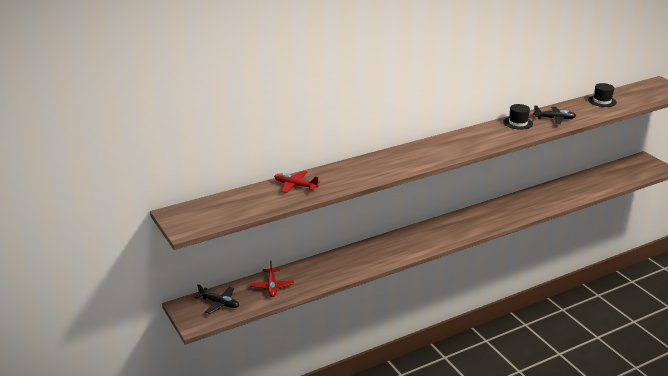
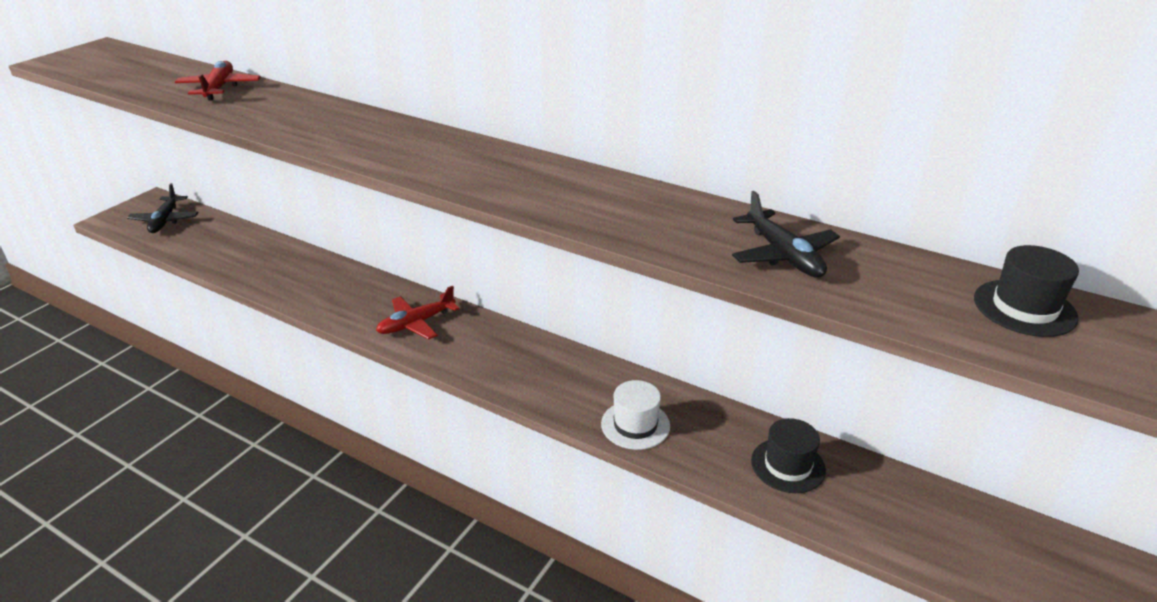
camera: 60 degrees right, 5 degrees up
(272, 286) = (223, 244): red plane -> red plane (416, 323)
(511, 215) = (635, 425): none -> white hat
(518, 123) = (691, 213): black hat -> black hat (788, 465)

